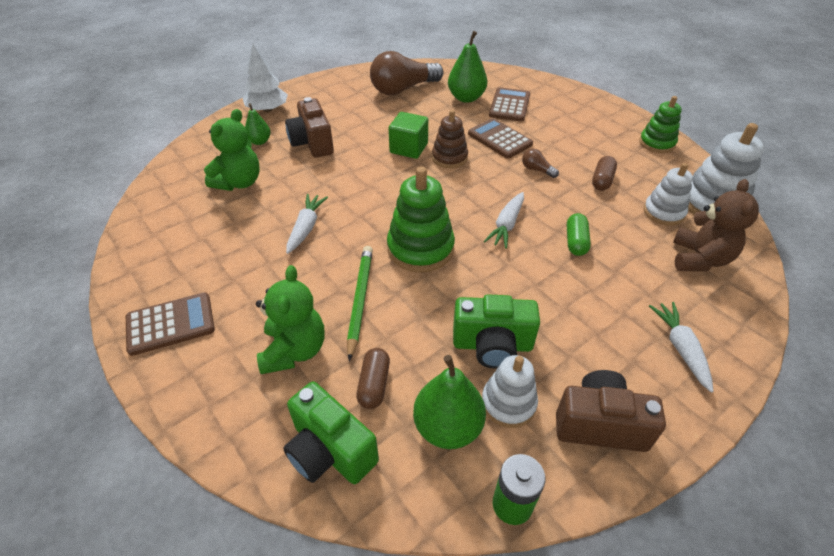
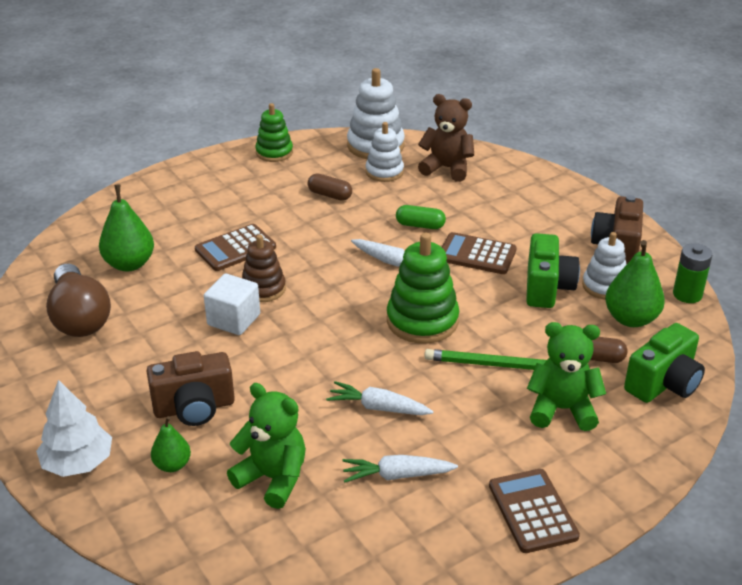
camera: 85 degrees left, 10 degrees down
(408, 148) = (234, 320): green cube -> white cube
(509, 105) = (162, 232): brown calculator -> brown calculator (477, 254)
(537, 170) = (302, 231): brown light bulb -> none
(681, 348) = (544, 198): white carrot -> white carrot (397, 475)

